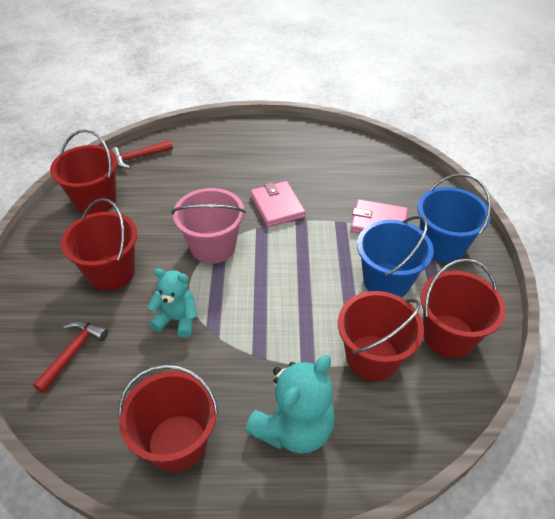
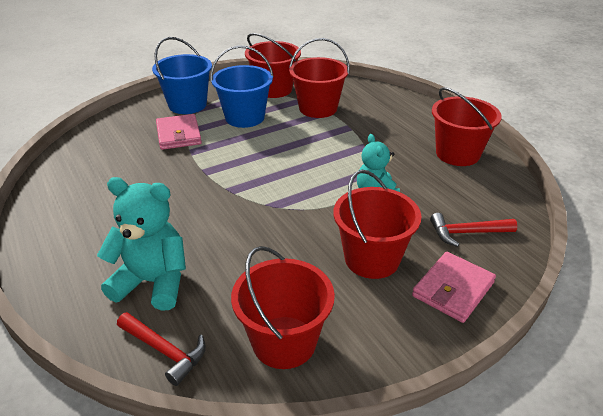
camera: 120 degrees left, 10 degrees down
(213, 247) = (280, 209): pink bucket -> none
(277, 206) = (193, 192): pink wallet -> pink wallet (453, 289)
(294, 428) = (396, 120): turquoise teddy bear -> turquoise teddy bear (153, 282)

